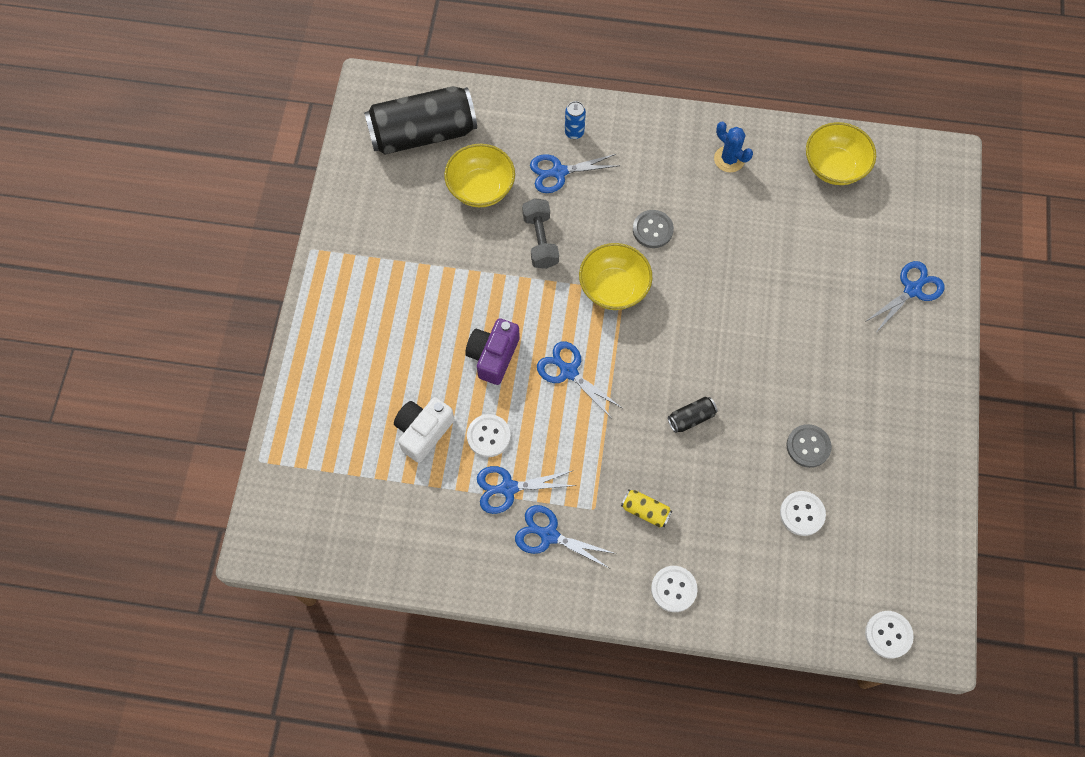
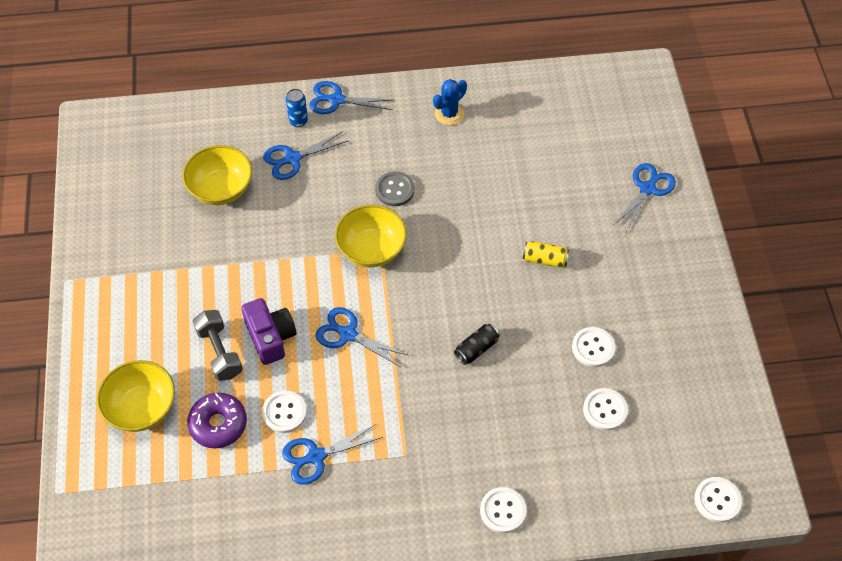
camera: 15 degrees left, 10 degrees down
(423, 133) = (152, 152): black can -> none
(423, 432) = (218, 424): white camera -> purple donut
(493, 356) = (270, 337): purple camera -> purple camera turned 150 degrees clockwise
(540, 240) = (290, 223): grey dumbbell -> grey dumbbell (219, 352)
(548, 535) = (367, 491): blue scissors -> blue scissors (336, 100)
(645, 511) = (456, 444): yellow can -> yellow can (545, 259)
(729, 159) = (449, 114): blue cactus -> blue cactus turned 75 degrees counterclockwise
(808, 446) = (593, 348): grey button -> white button
(834, 167) = (546, 100): yellow bowl -> yellow bowl (142, 408)

